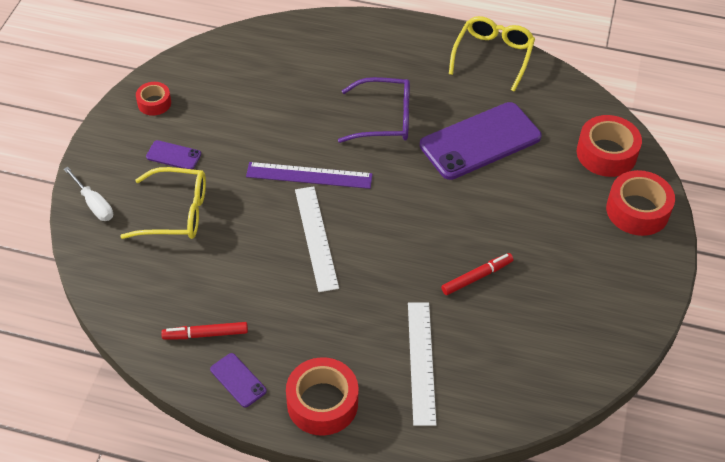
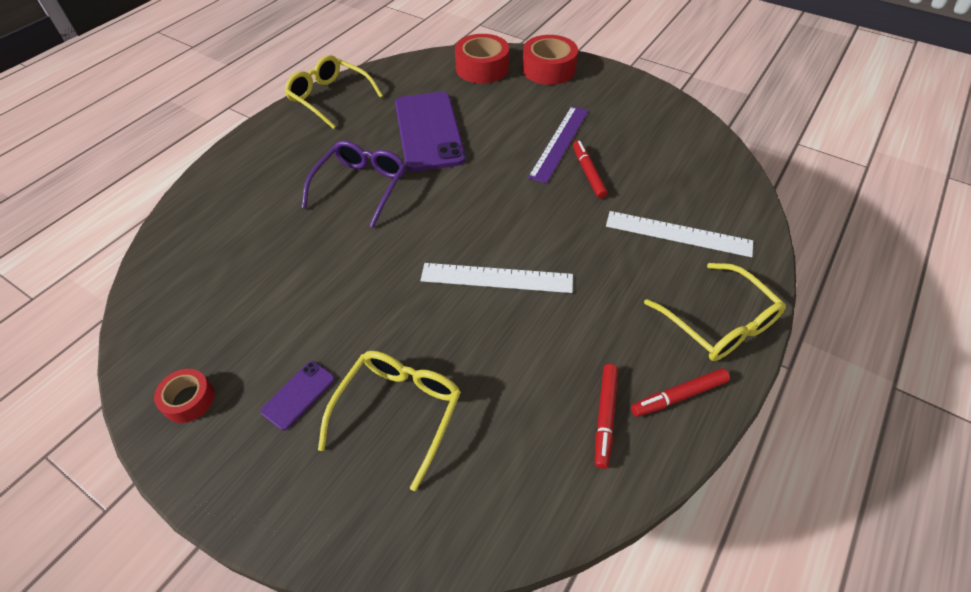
camera: 70 degrees left, 0 degrees up
(94, 204) = (333, 520): white screwdriver -> none
(238, 380) = (678, 396): purple phone -> red marker
(309, 175) = (405, 264): purple ruler -> purple ruler (559, 143)
(322, 403) = (718, 323): red tape -> yellow glasses

